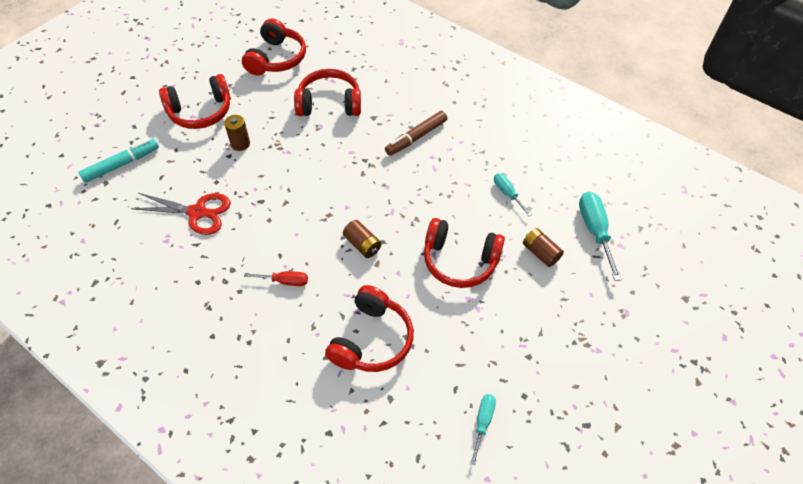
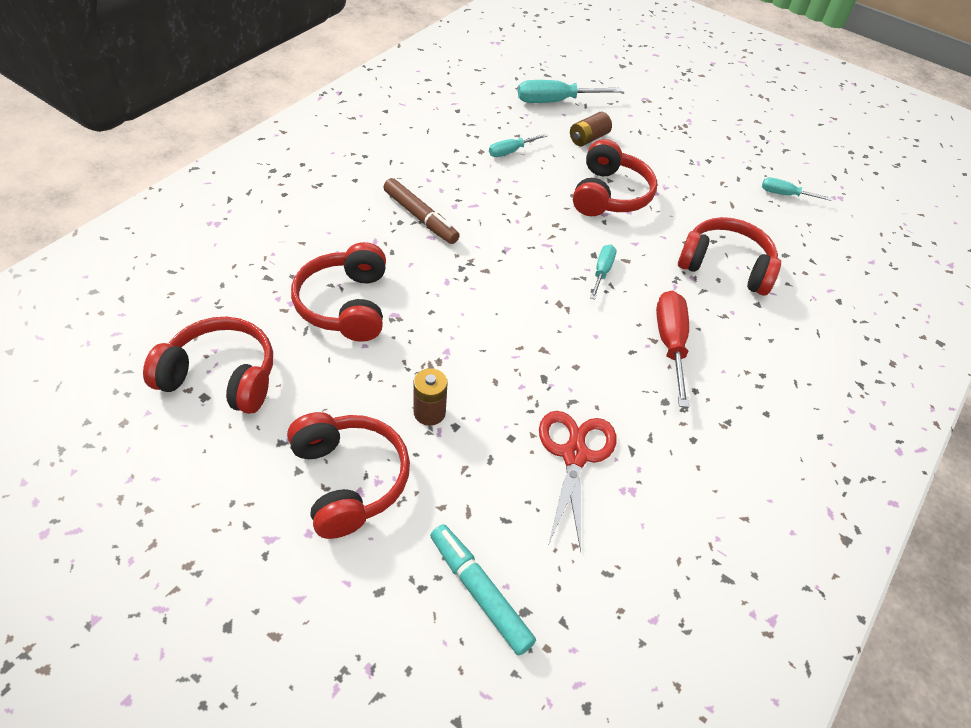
camera: 95 degrees left, 5 degrees down
(284, 281) = (670, 344): red screwdriver -> red screwdriver, size x1.70
(362, 245) = (602, 272): brown battery -> turquoise screwdriver

